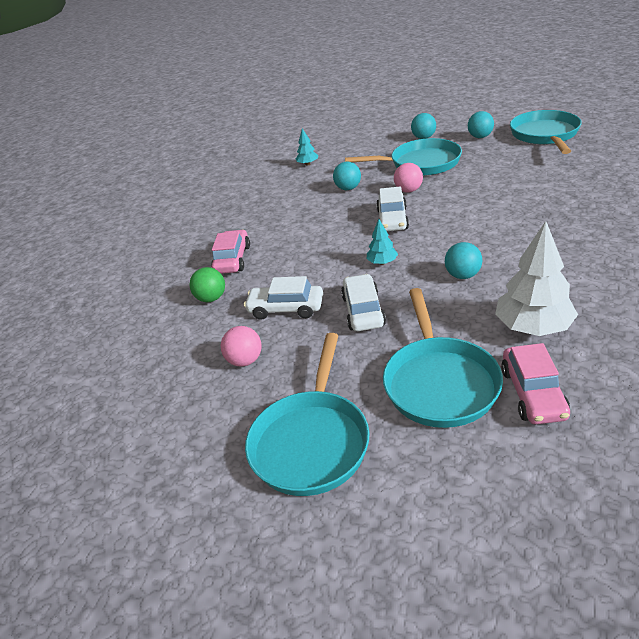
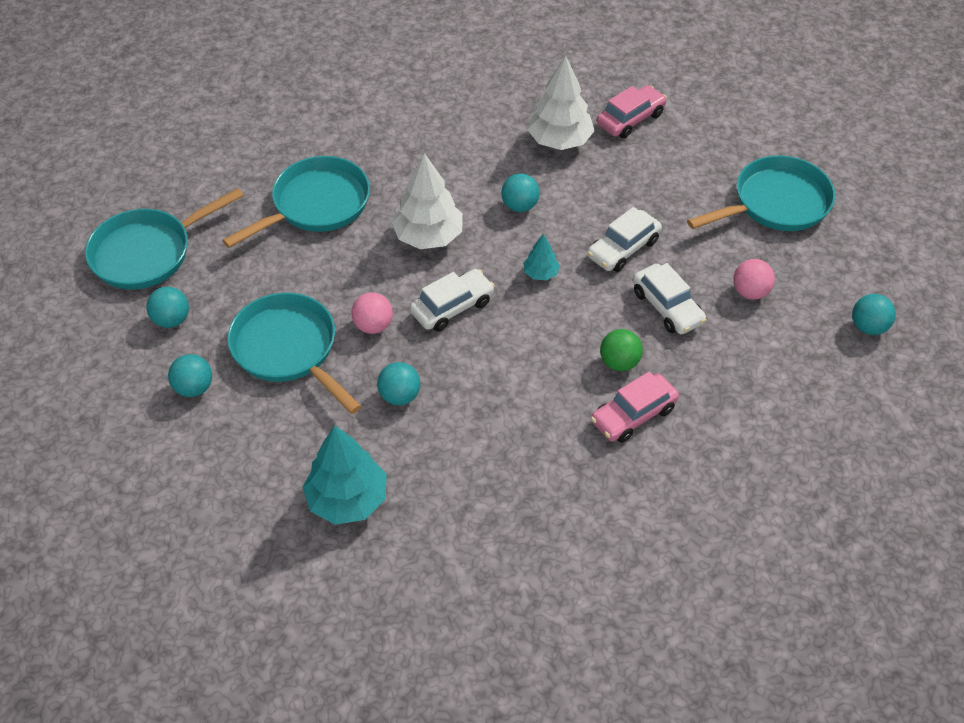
camera: 135 degrees left, 15 degrees up
(132, 413) = (868, 327): none -> turquoise ball
(211, 298) = (706, 382): green ball -> green ball (619, 362)
(308, 164) = (347, 499): turquoise tree -> turquoise tree, size x1.99
(439, 382) = (662, 166): turquoise pan -> turquoise pan (316, 205)
(468, 226) = (428, 236): none -> white tree

